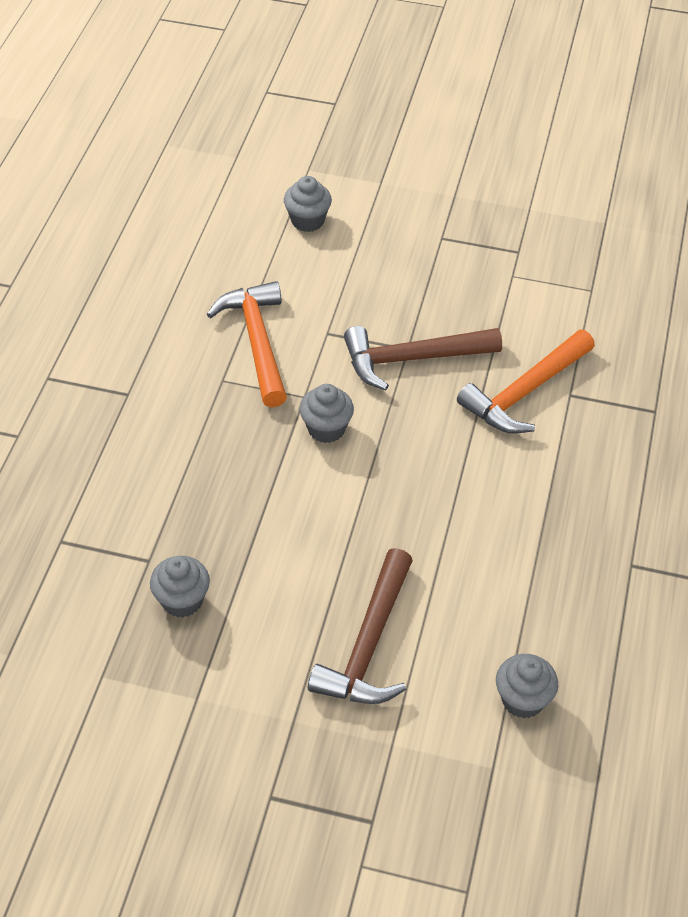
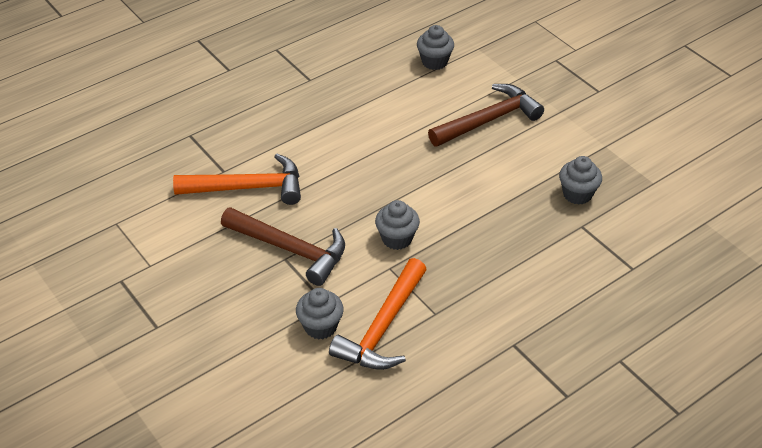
camera: 140 degrees left, 5 degrees down
(307, 221) = (236, 412): grey cupcake -> grey cupcake (320, 326)

